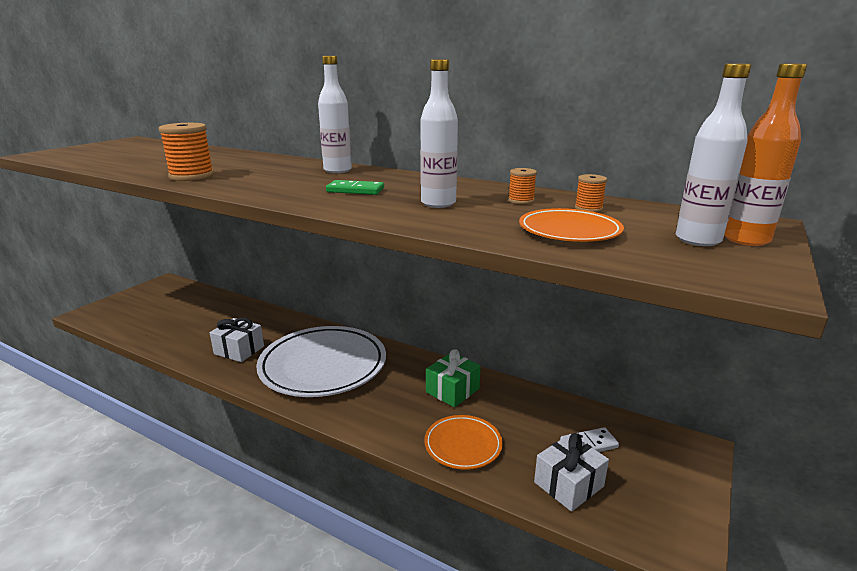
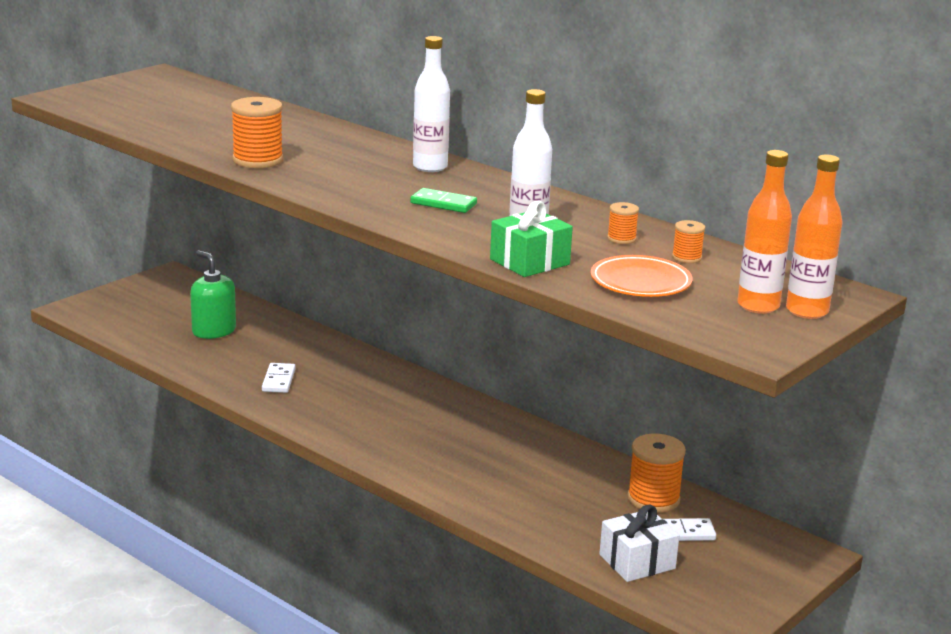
camera: 10 degrees right, 0 degrees up
(191, 317) = (214, 331): none -> green soap dispenser
(239, 350) = (279, 380): white gift -> white domino
(323, 366) = (385, 412): white plate -> none
(452, 390) = (542, 460): green gift -> green gift (529, 262)
(463, 445) = (533, 513): orange plate -> none
(550, 414) = (653, 499): none -> orange spool
(698, 240) = (758, 306): white bottle -> orange bottle

